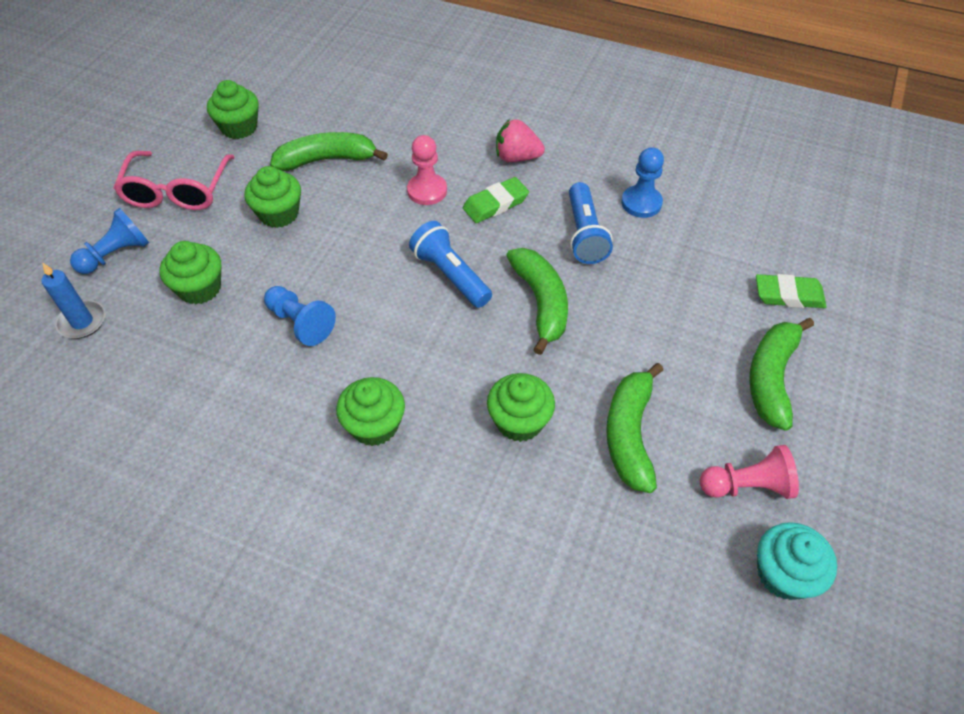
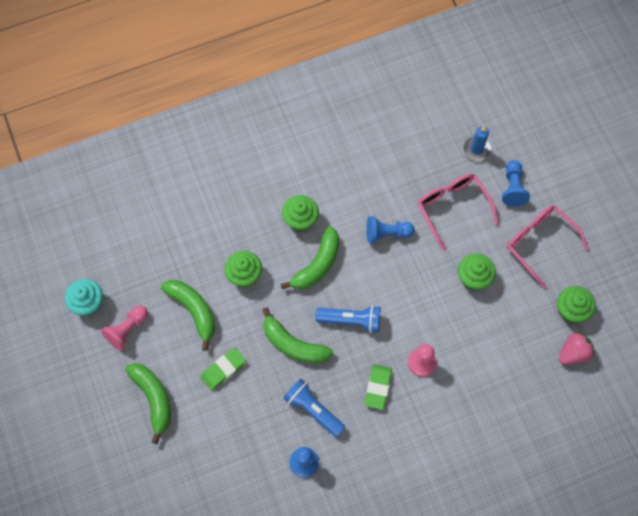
camera: 135 degrees right, 15 degrees up
(200, 288) = (452, 208): green cupcake -> pink glasses
(327, 160) = (497, 333): green banana -> green banana (317, 265)
(517, 157) = (402, 434): pink strawberry -> pink strawberry (573, 353)
(788, 295) = (179, 463): green eraser -> green eraser (223, 370)

